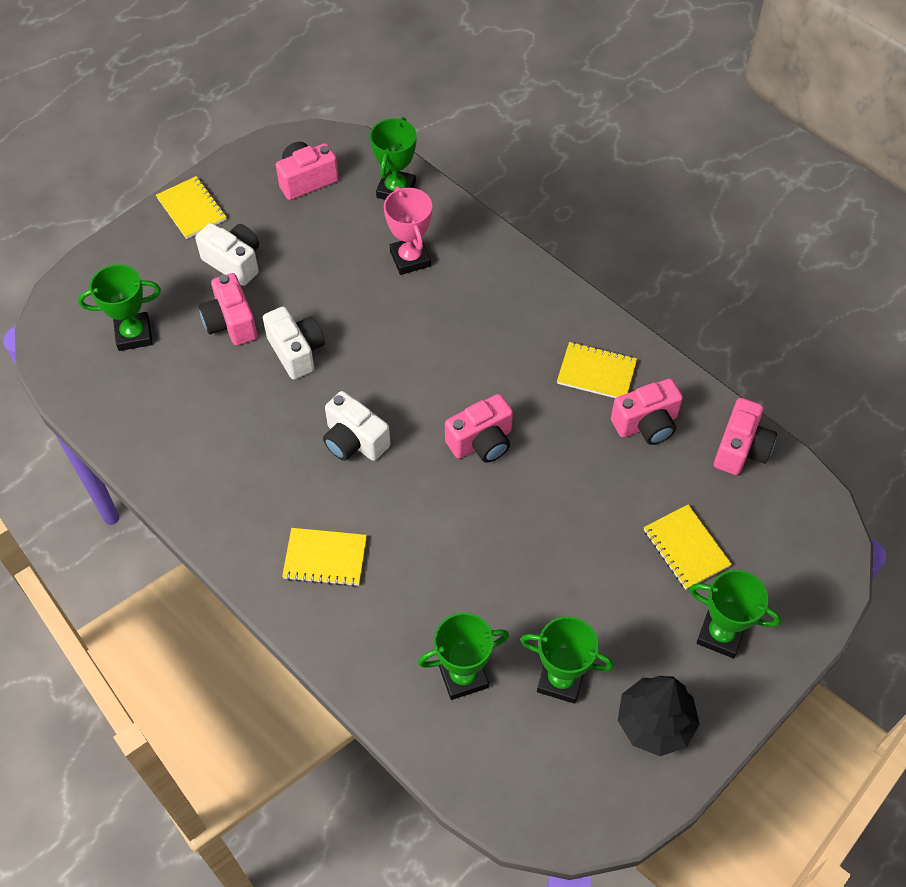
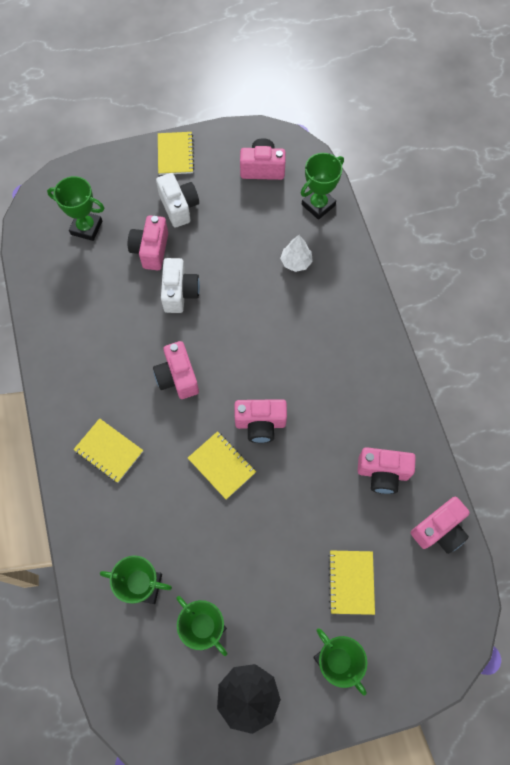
camera: 30 degrees right, 10 degrees up
(354, 441) = (177, 377): white camera -> pink camera
(410, 259) = (296, 262): pink trophy -> white tree
(596, 372) = (372, 415): yellow notebook -> yellow notebook (221, 465)

